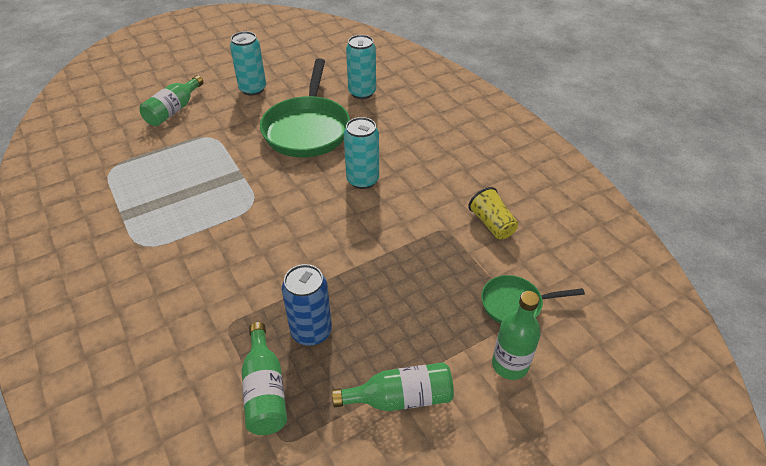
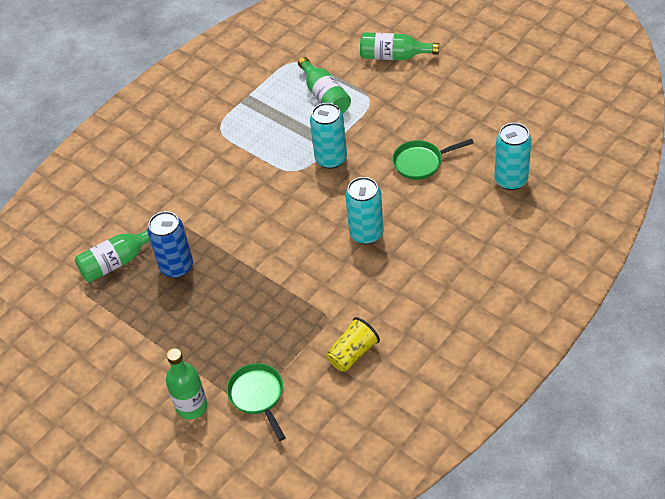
camera: 75 degrees right, 5 degrees up
(253, 89) = (462, 93): turquoise can -> turquoise can (331, 159)
(307, 129) = (421, 162): green pan -> green pan, size x0.51
(400, 398) = (137, 343): green bottle -> green bottle (325, 96)

